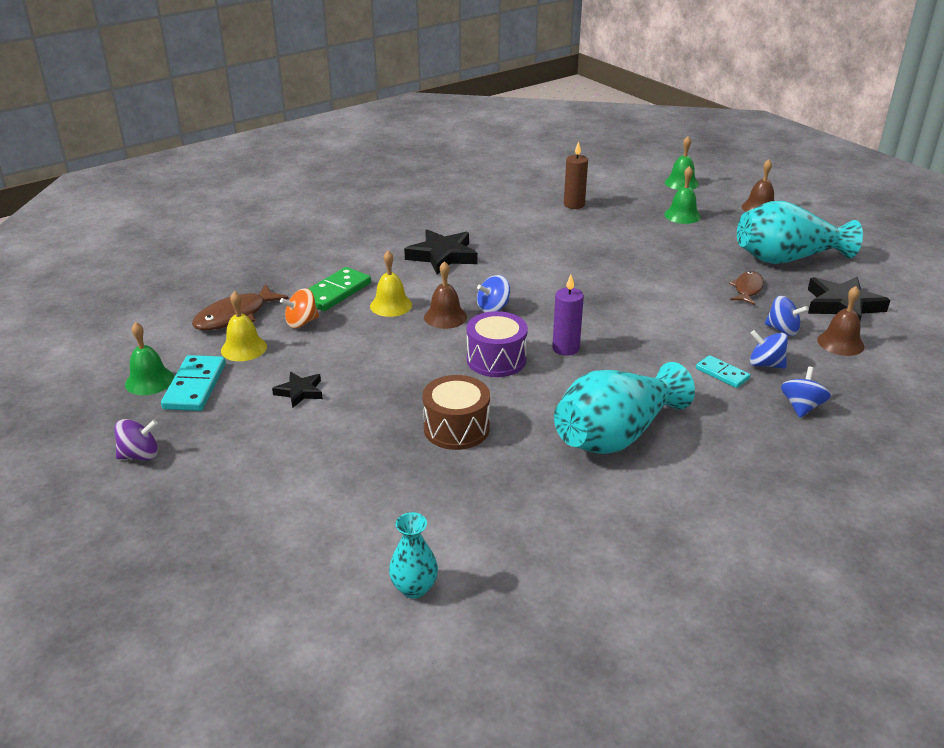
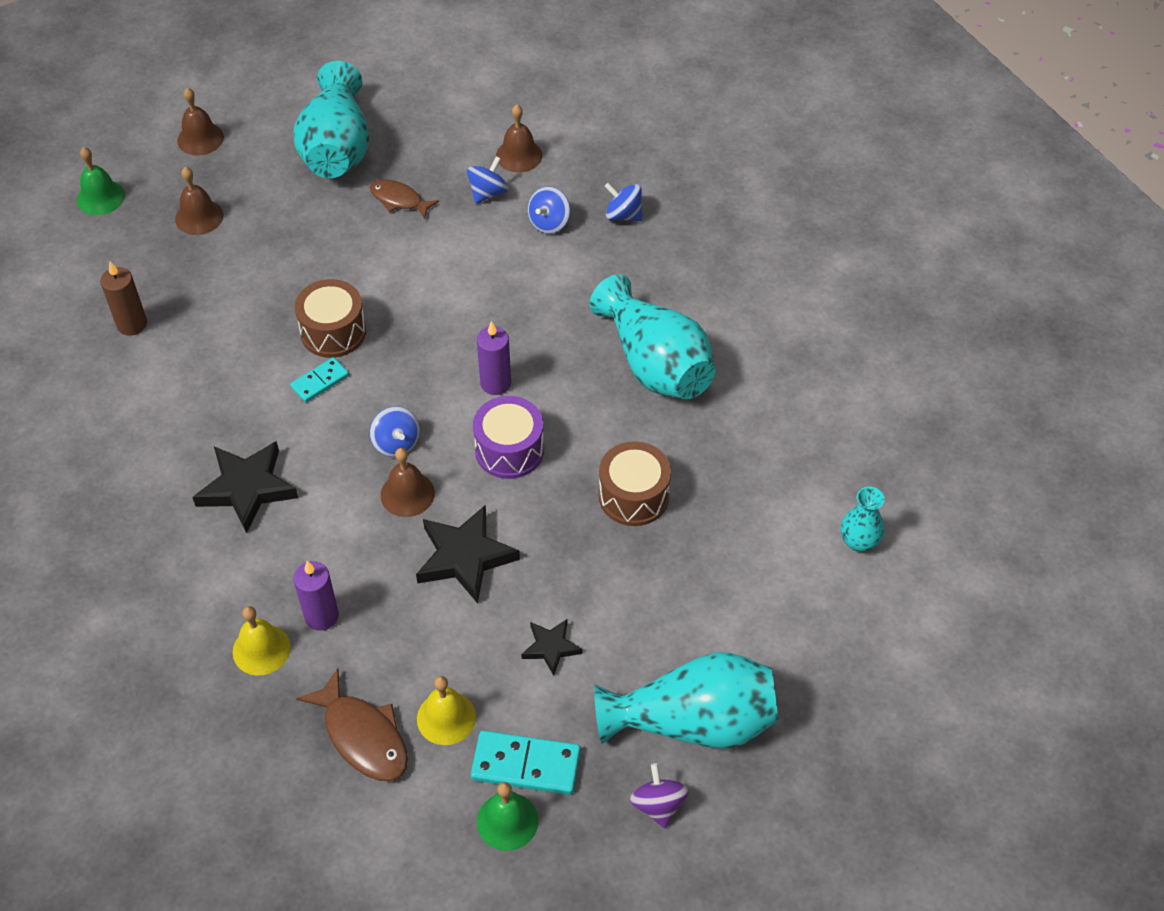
camera: 85 degrees left, 20 degrees up
(215, 472) = (693, 722): none -> turquoise vase
(301, 322) = (393, 654): orange spinning top -> none
(335, 292) = (321, 616): green domino -> purple candle
(391, 305) = (368, 552): yellow bell -> yellow bell (261, 649)
(594, 274) = (333, 332): none -> brown drum
(682, 215) = (199, 217): green bell -> brown bell
(722, 374) = (561, 260): turquoise domino -> turquoise domino (320, 381)
(842, 305) = (448, 132): black star -> black star (465, 557)

